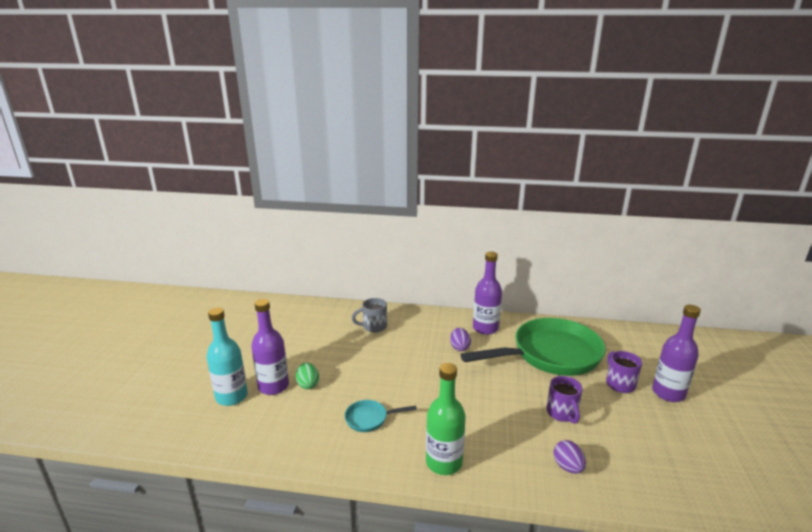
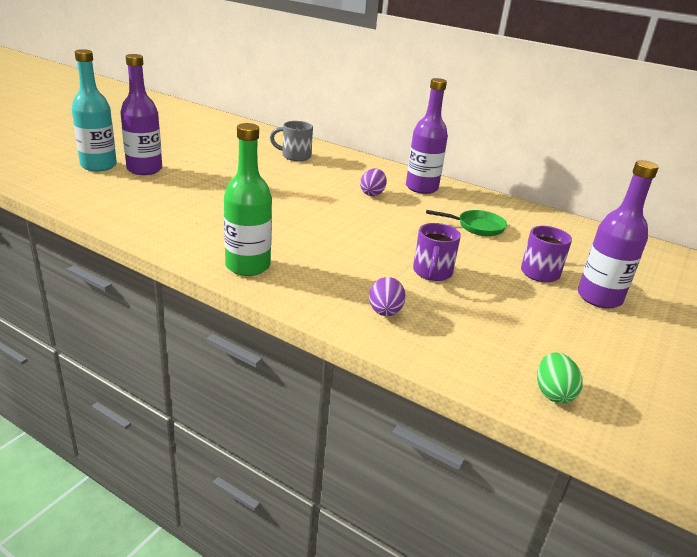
camera: 20 degrees right, 5 degrees up
(308, 384) = (178, 177): green egg -> green egg (553, 393)
(370, 419) = (210, 215): turquoise pan -> none
(550, 355) = (477, 227): green pan -> green pan, size x0.41

